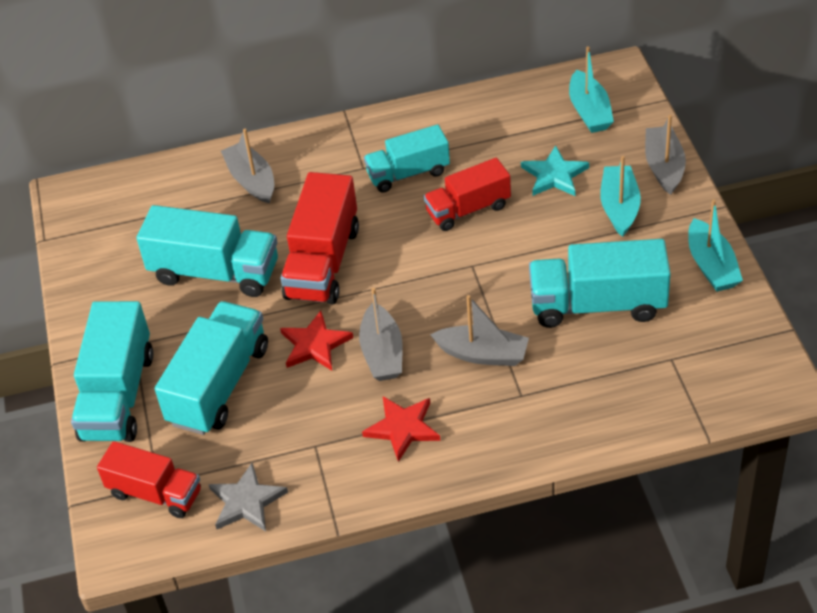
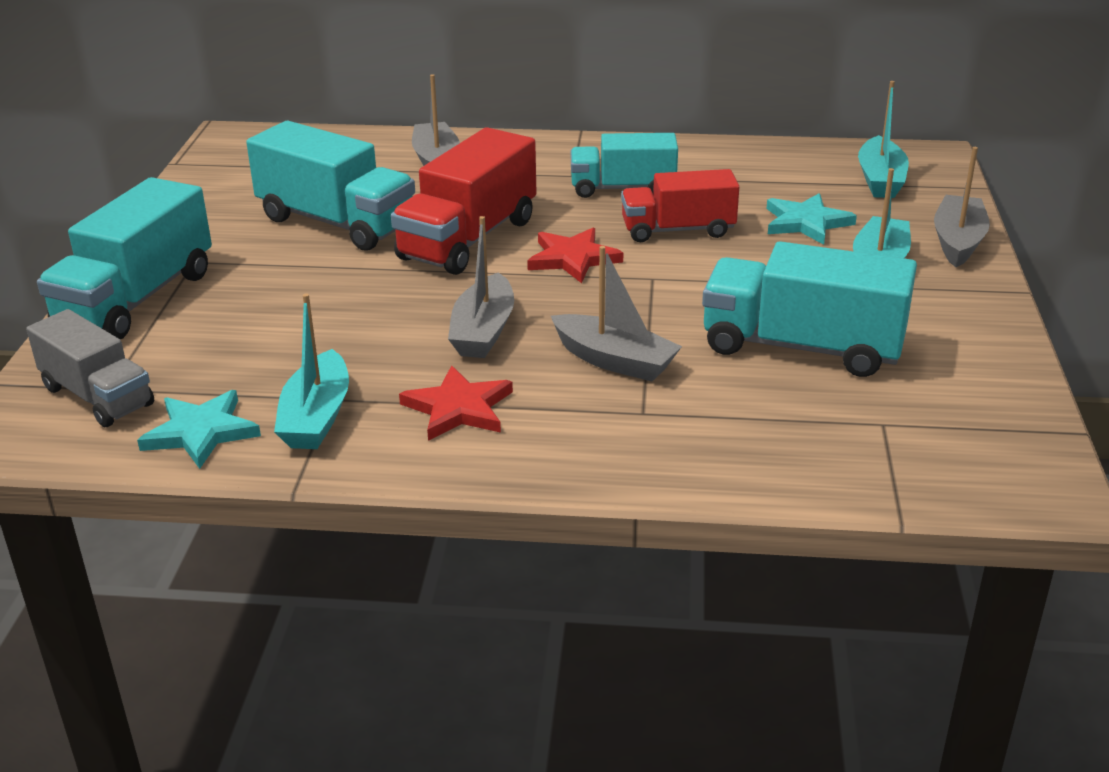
camera: 15 degrees right, 15 degrees down
(155, 493) = (97, 396): red truck -> grey truck
(219, 385) = (260, 316): turquoise truck -> none
(246, 501) = (201, 432): grey star -> turquoise star
(315, 344) = (405, 306): red star -> red star (573, 258)
(711, 266) = (986, 343): turquoise boat -> turquoise boat (316, 417)

